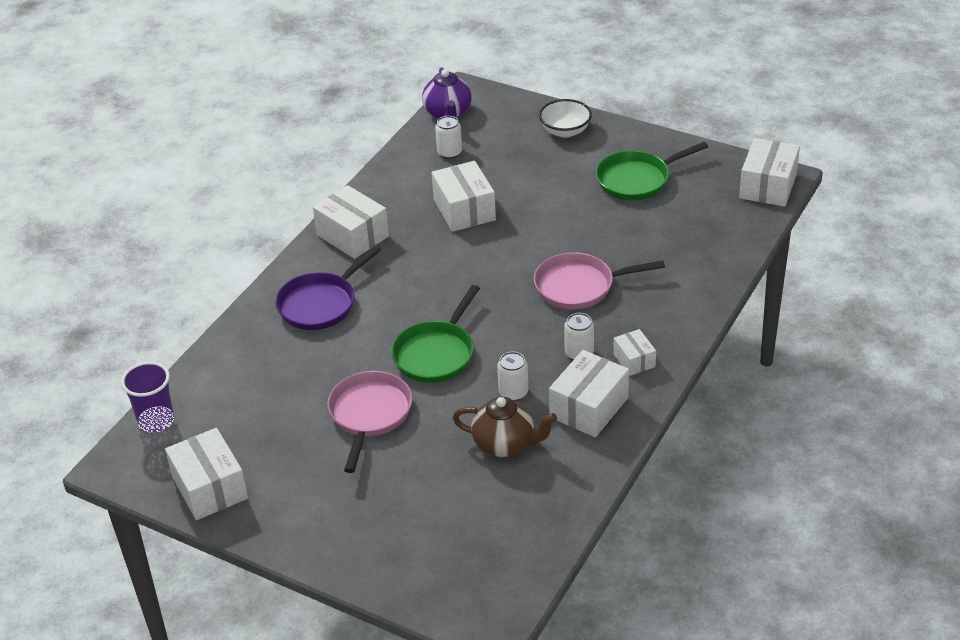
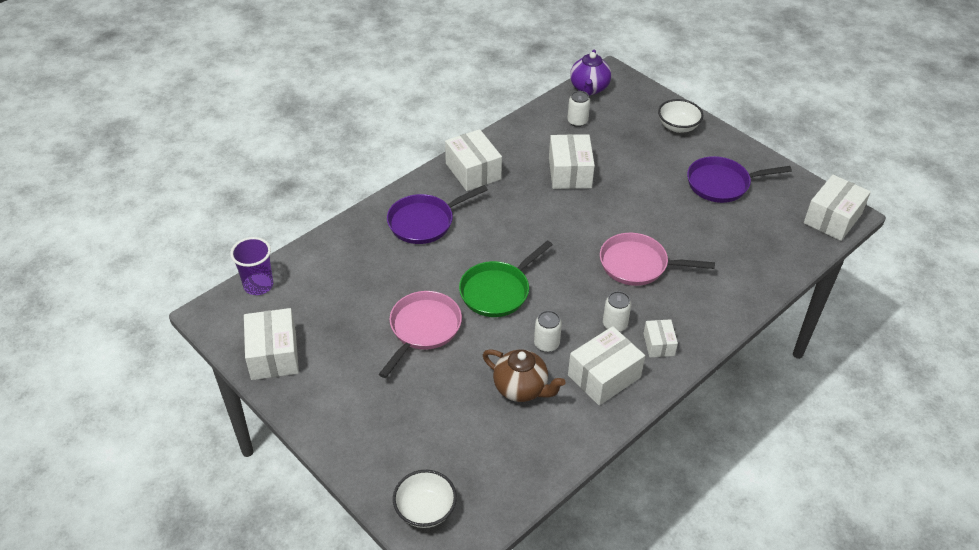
camera: 15 degrees right, 5 degrees up
(453, 590) = (425, 510): none -> white bowl
(637, 180) = (722, 184): green pan -> purple pan

